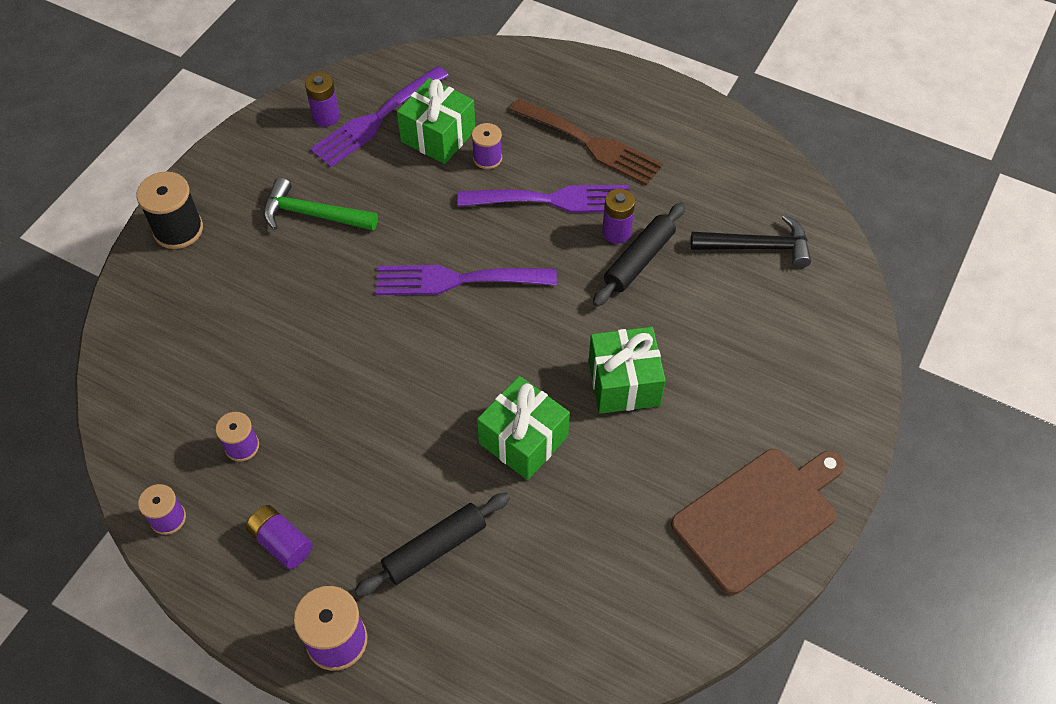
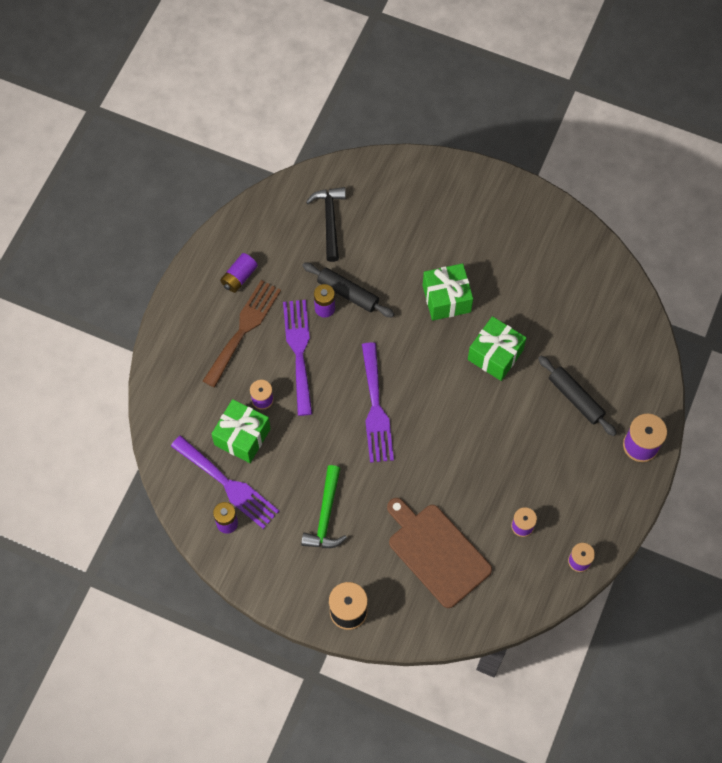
camera: 95 degrees left, 10 degrees up
(281, 542) = (585, 488): purple battery -> purple battery (239, 277)
(759, 516) = (528, 223): brown cutting board -> brown cutting board (436, 552)

